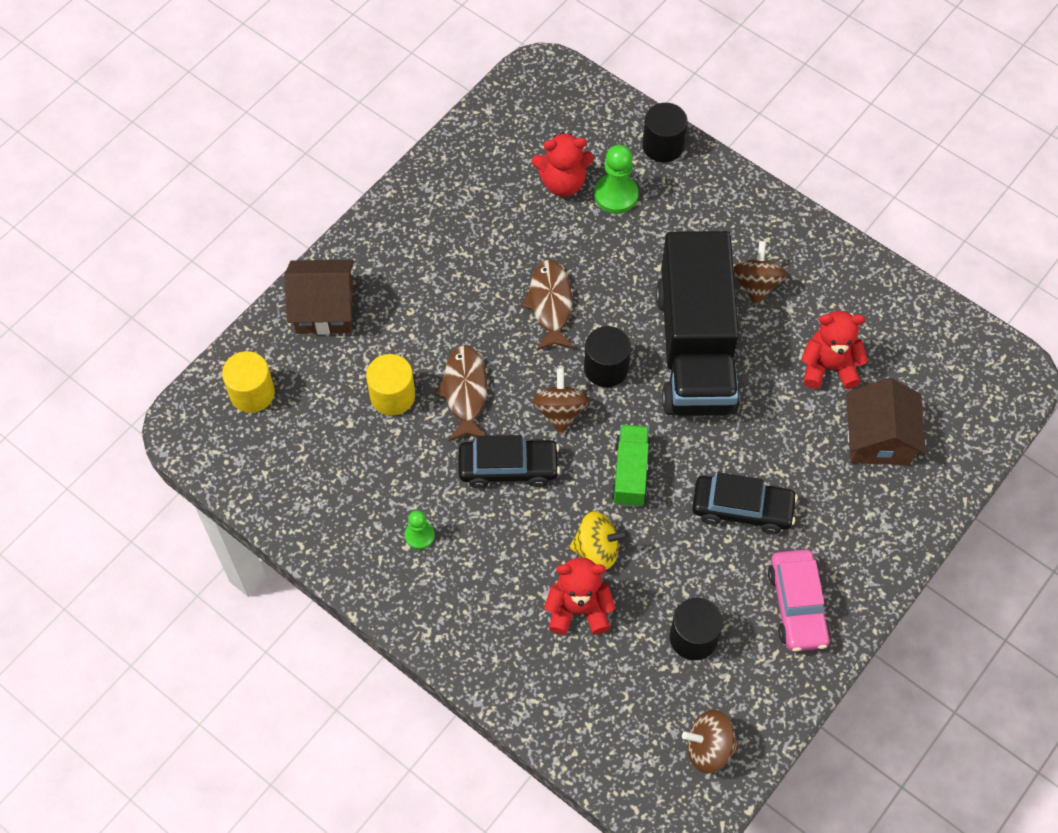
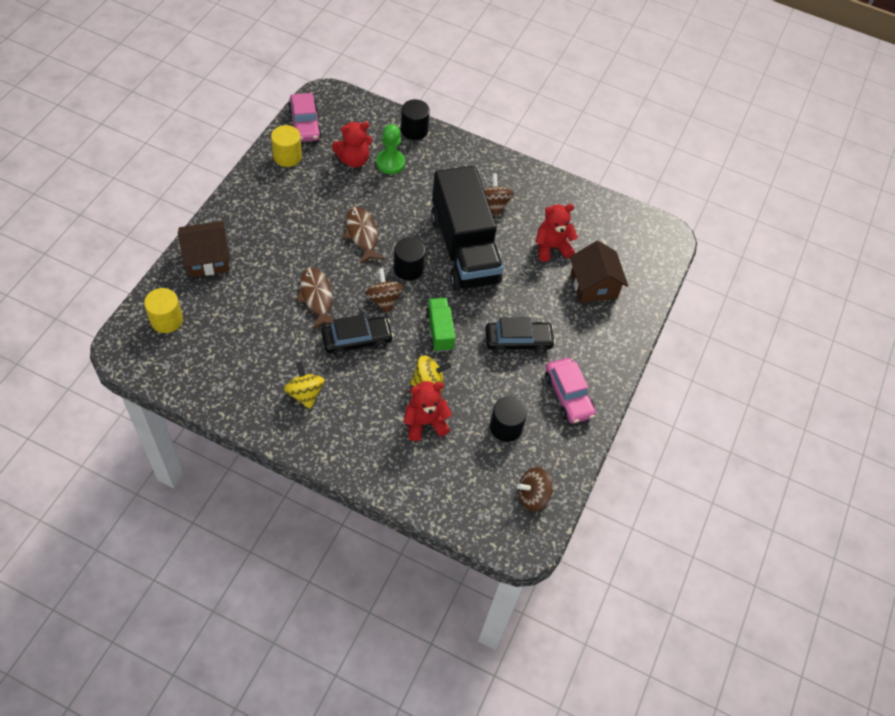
camera: 20 degrees left, 5 degrees down
(392, 396) = (267, 307): yellow cylinder -> yellow cylinder (287, 156)
(419, 535) = (305, 393): green pawn -> yellow spinning top
(503, 115) = (305, 124): none -> pink car

